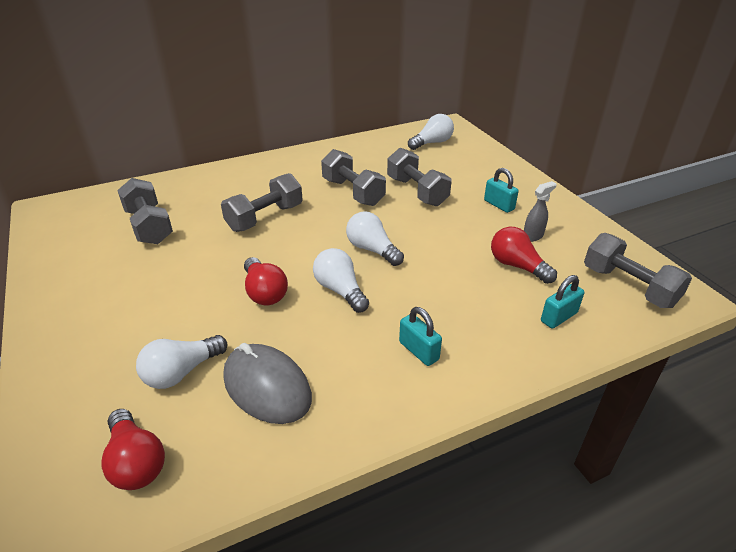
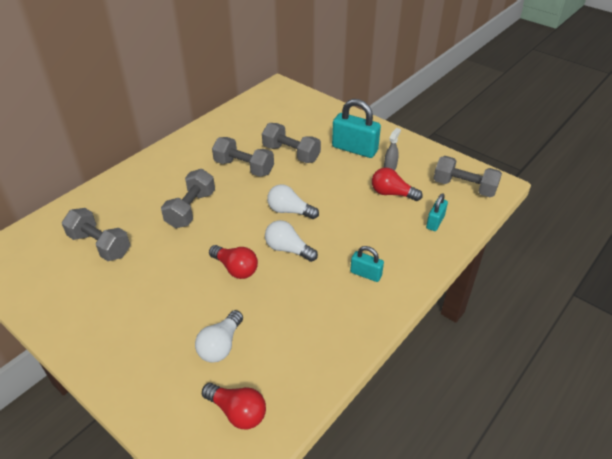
camera: 25 degrees left, 5 degrees up
(267, 387) = (286, 333): grey mouse -> none
(432, 143) = (276, 106): white light bulb -> none
(499, 205) = (354, 149): turquoise padlock -> turquoise padlock, size x1.84

